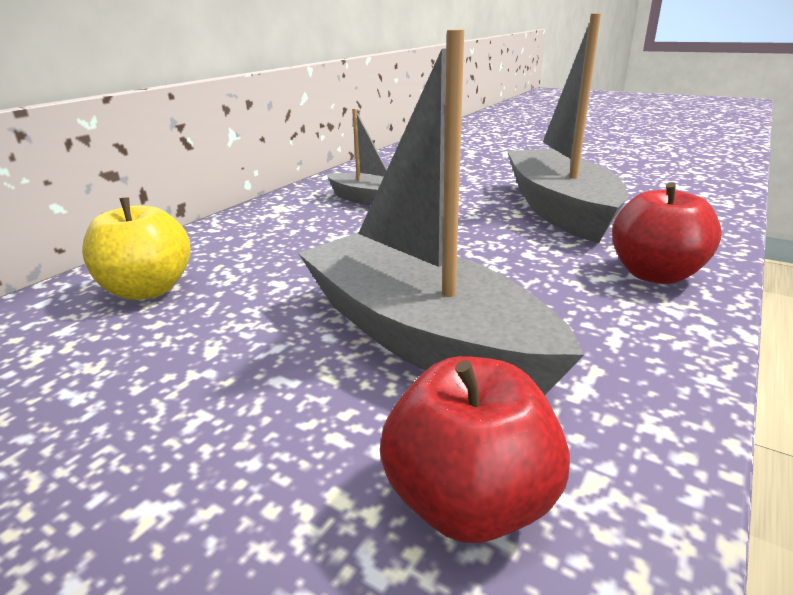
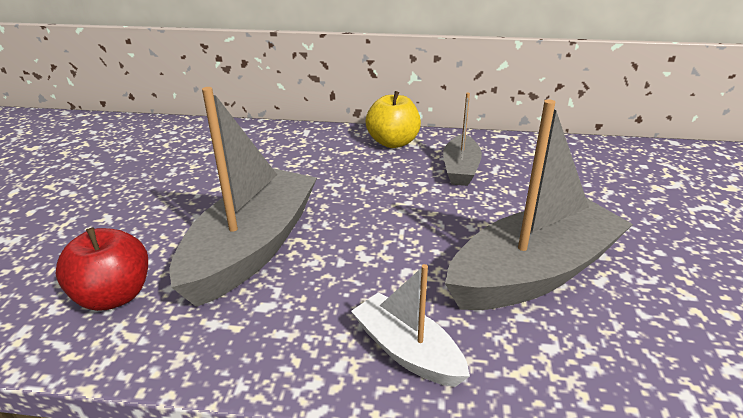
camera: 65 degrees right, 5 degrees up
(148, 290) = (267, 148): yellow apple -> yellow apple (393, 142)
(655, 274) = (407, 351): red apple -> white boat

